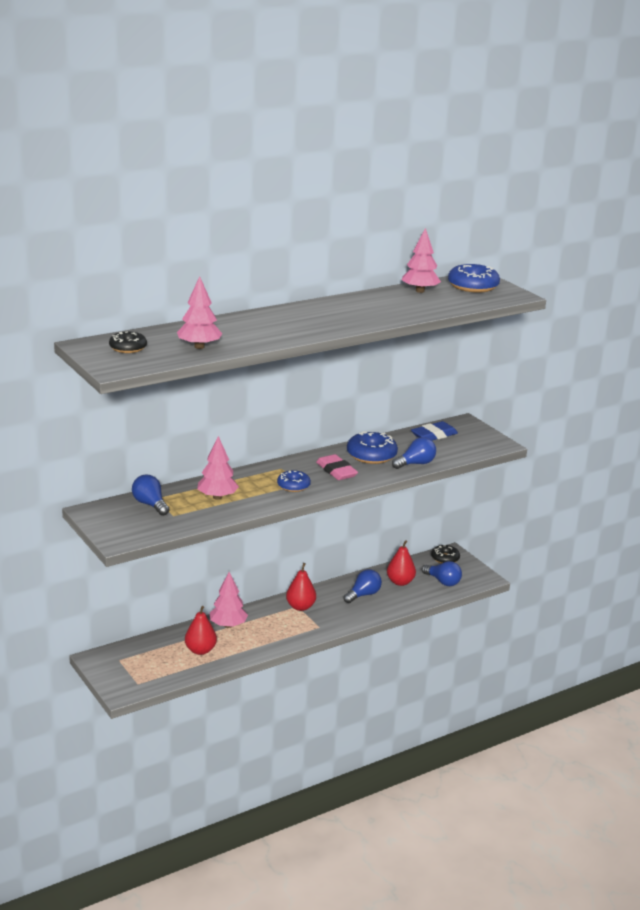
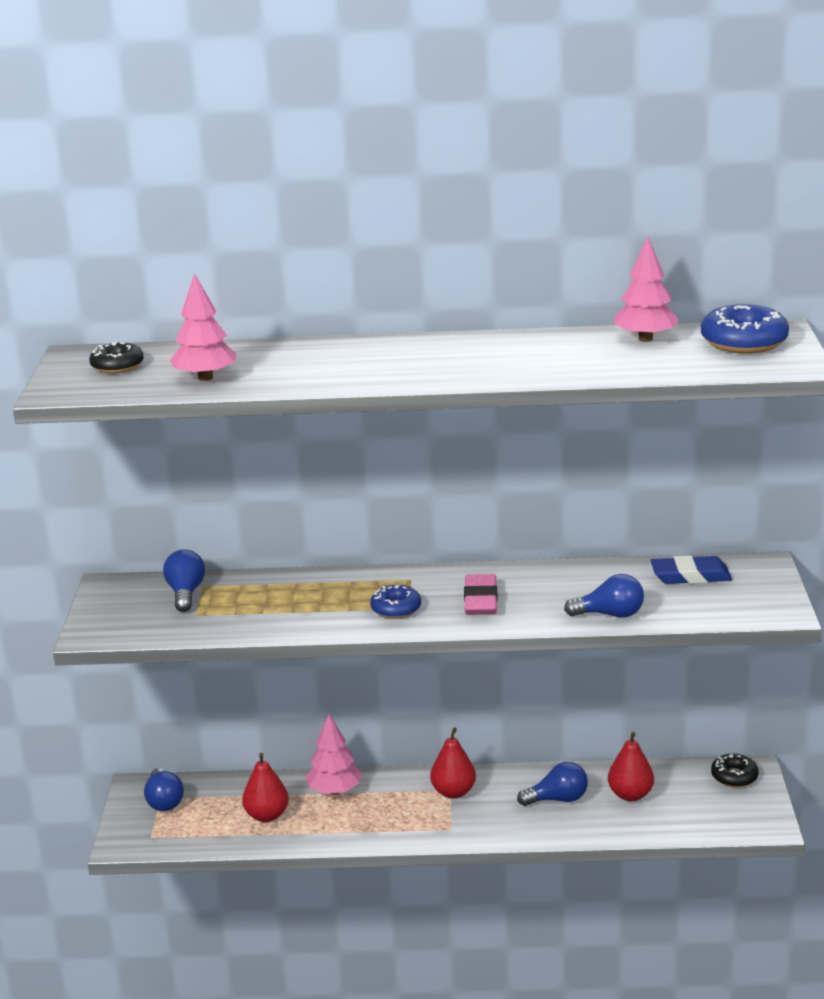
camera: 35 degrees right, 0 degrees up
(217, 497) = (279, 602): pink tree -> none
(371, 455) = (559, 587): blue donut -> none
(443, 581) = (696, 812): blue light bulb -> blue light bulb (164, 801)

